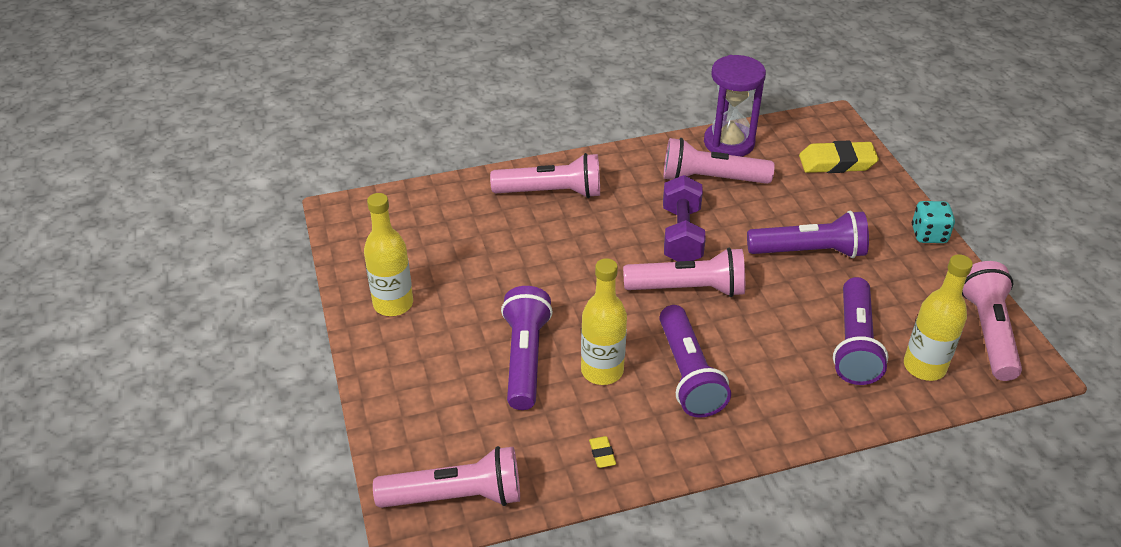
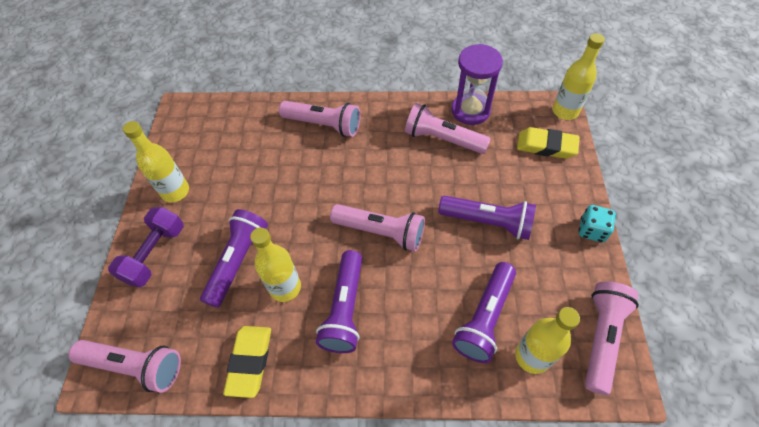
camera: 20 degrees right, 15 degrees up
(602, 454) = (250, 362): yellow eraser -> yellow eraser, size x2.29
(681, 235) = (398, 183): purple dumbbell -> purple dumbbell (155, 254)
(840, 123) = (565, 111): none -> yellow bottle

